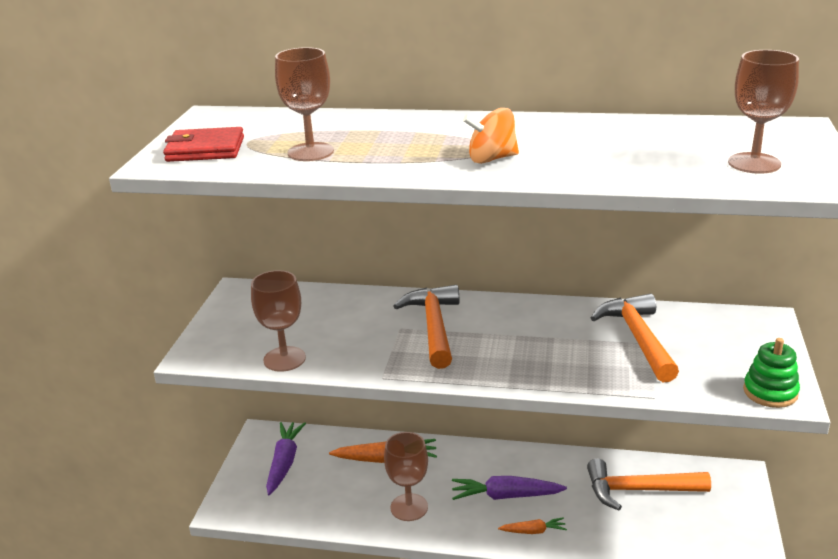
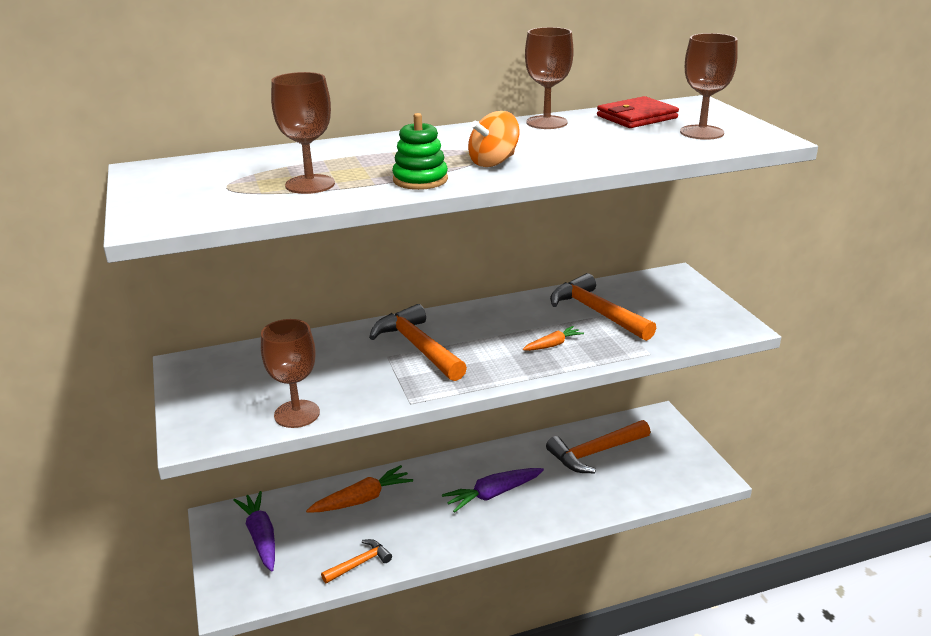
camera: 30 degrees left, 0 degrees up
(205, 149) = (187, 201): red wallet -> red wallet (637, 117)
(345, 516) = (359, 563): none -> orange hammer
(409, 507) = (415, 534): brown goblet -> brown goblet (546, 122)
(533, 531) = (536, 515): orange carrot -> orange carrot (552, 345)
(770, 392) = (725, 326): green stacking toy -> green stacking toy (420, 180)

